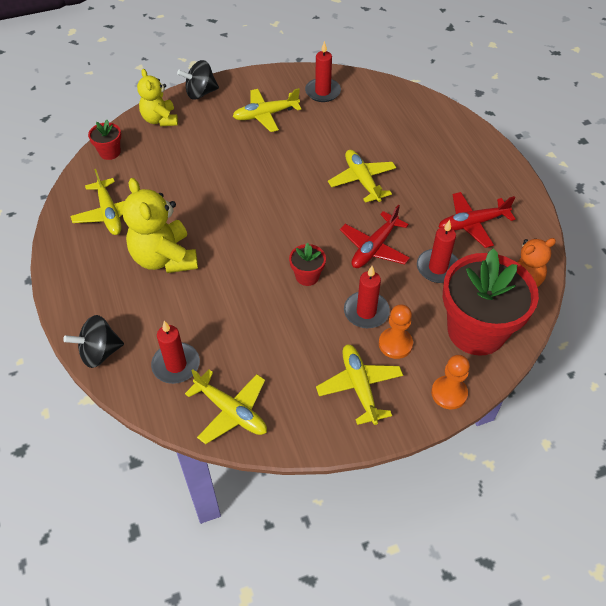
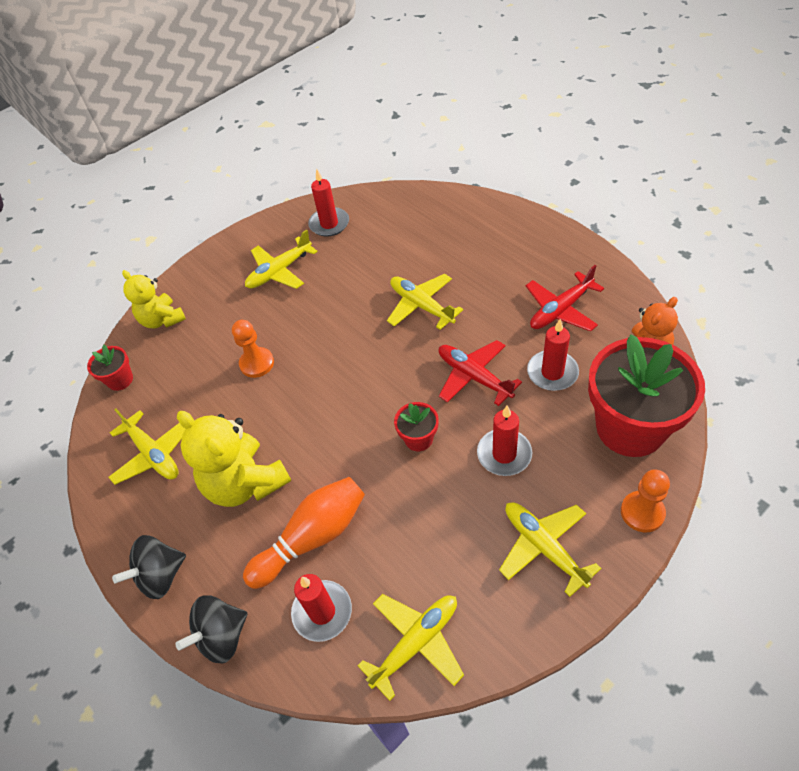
camera: 15 degrees left, 0 degrees up
(194, 314) = (312, 538): none -> orange bowling pin
(200, 93) = (194, 273): black spinning top -> black spinning top (161, 576)
(231, 411) = (416, 643): yellow plane -> yellow plane turned 60 degrees counterclockwise
(374, 248) = (474, 376): red plane -> red plane turned 120 degrees clockwise
(395, 344) = (555, 479): orange pawn -> orange pawn (257, 363)

